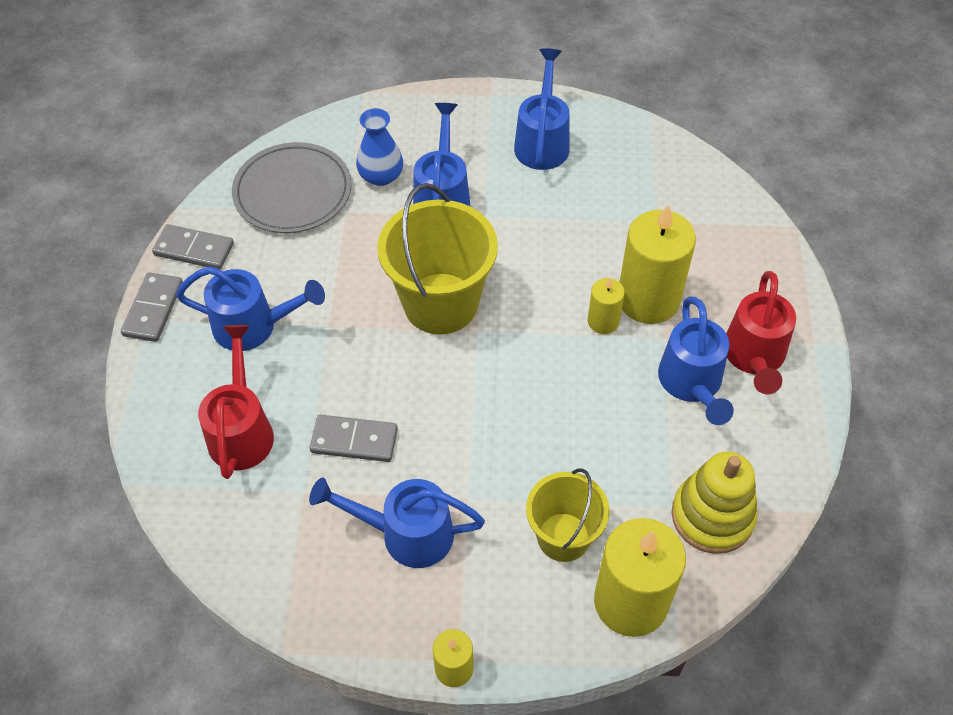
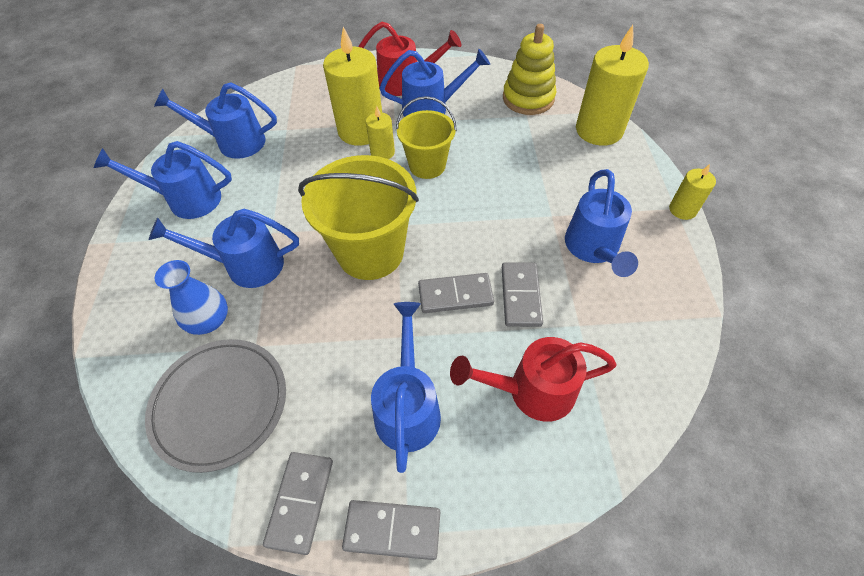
camera: 95 degrees left, 0 degrees up
(368, 378) = (455, 295): none -> grey domino
(563, 537) = (565, 163): yellow bucket -> yellow bucket (427, 165)
(634, 173) = (234, 142): none -> blue watering can

